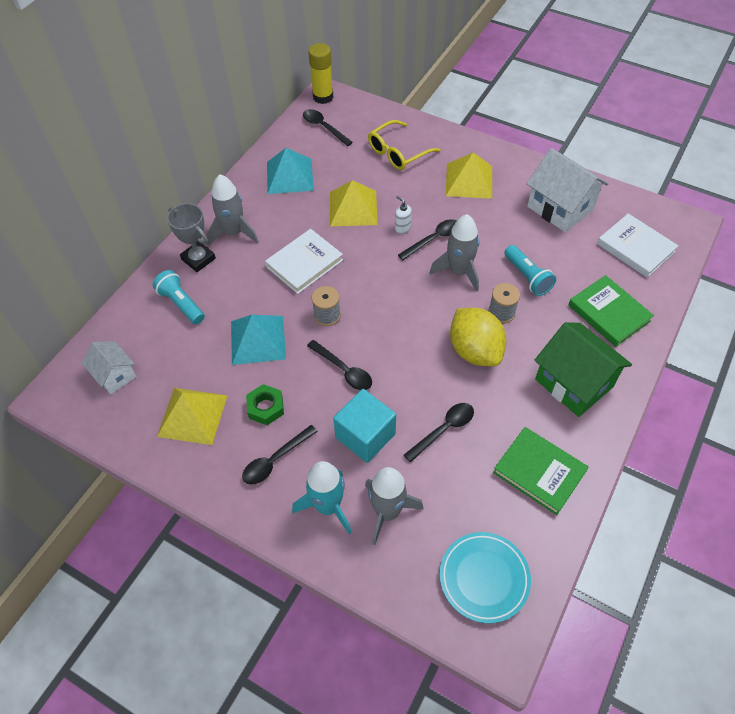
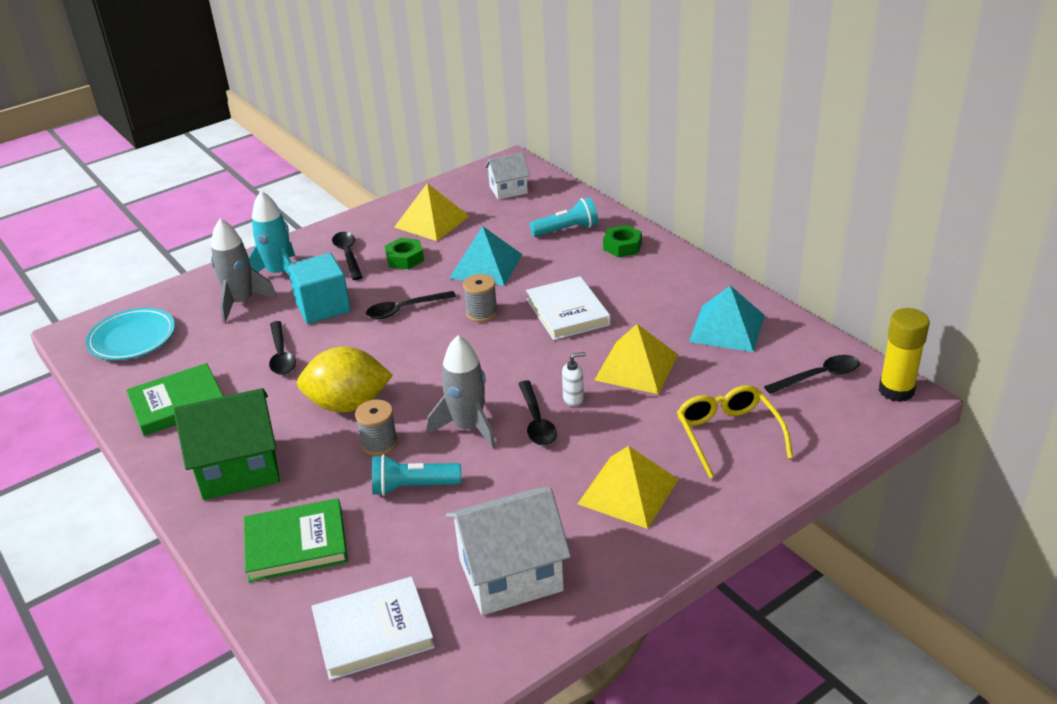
camera: 115 degrees right, 20 degrees down
(198, 259) = (622, 246): grey trophy -> green nut
(234, 233) = (648, 273): grey rocket -> none

